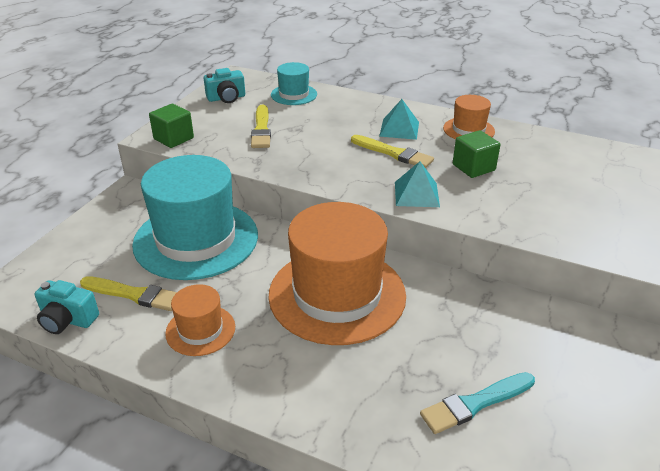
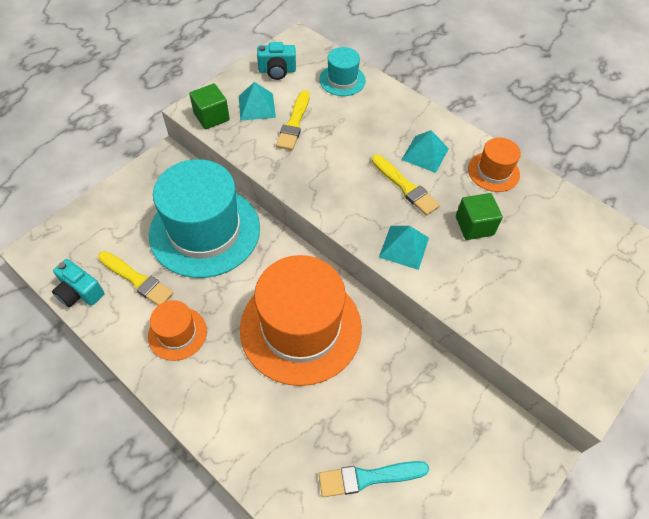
camera: 15 degrees right, 20 degrees up
(217, 124) = (257, 106): none -> turquoise pyramid

